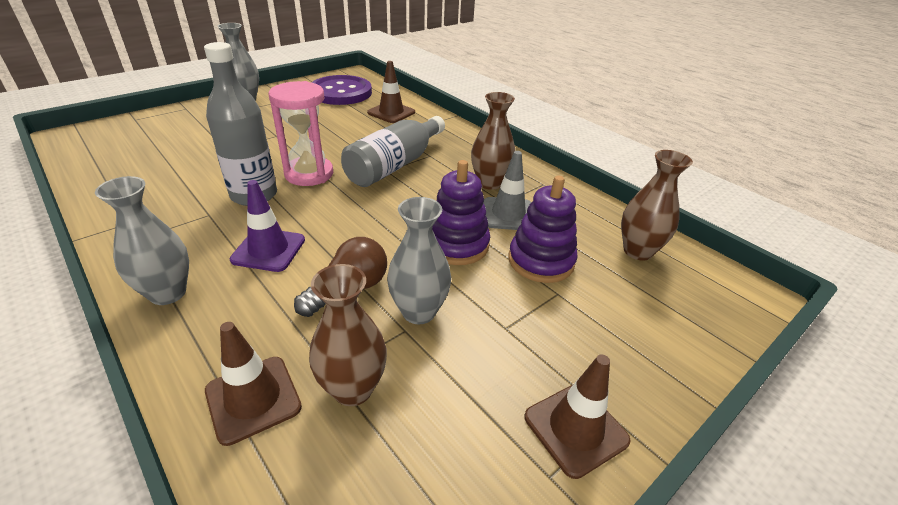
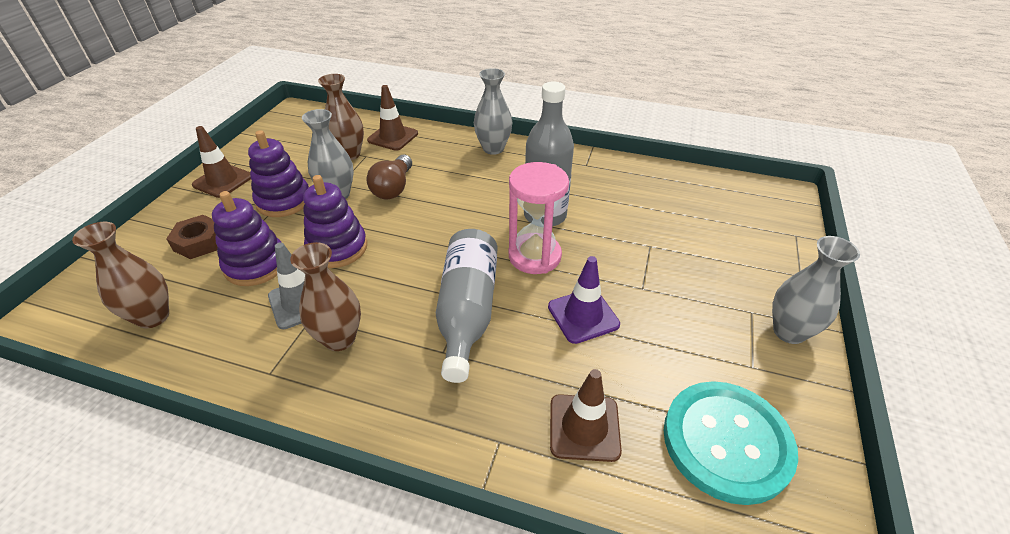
camera: 150 degrees right, 5 degrees up
(268, 250) = (473, 187): purple traffic cone -> purple traffic cone (583, 315)
(341, 92) = (726, 442): purple button -> turquoise button
(490, 334) = (284, 201): none -> purple stacking toy
(603, 315) = (200, 242): none -> brown nut

